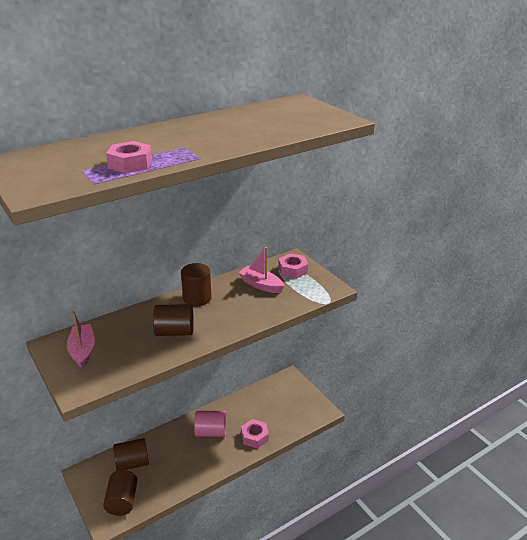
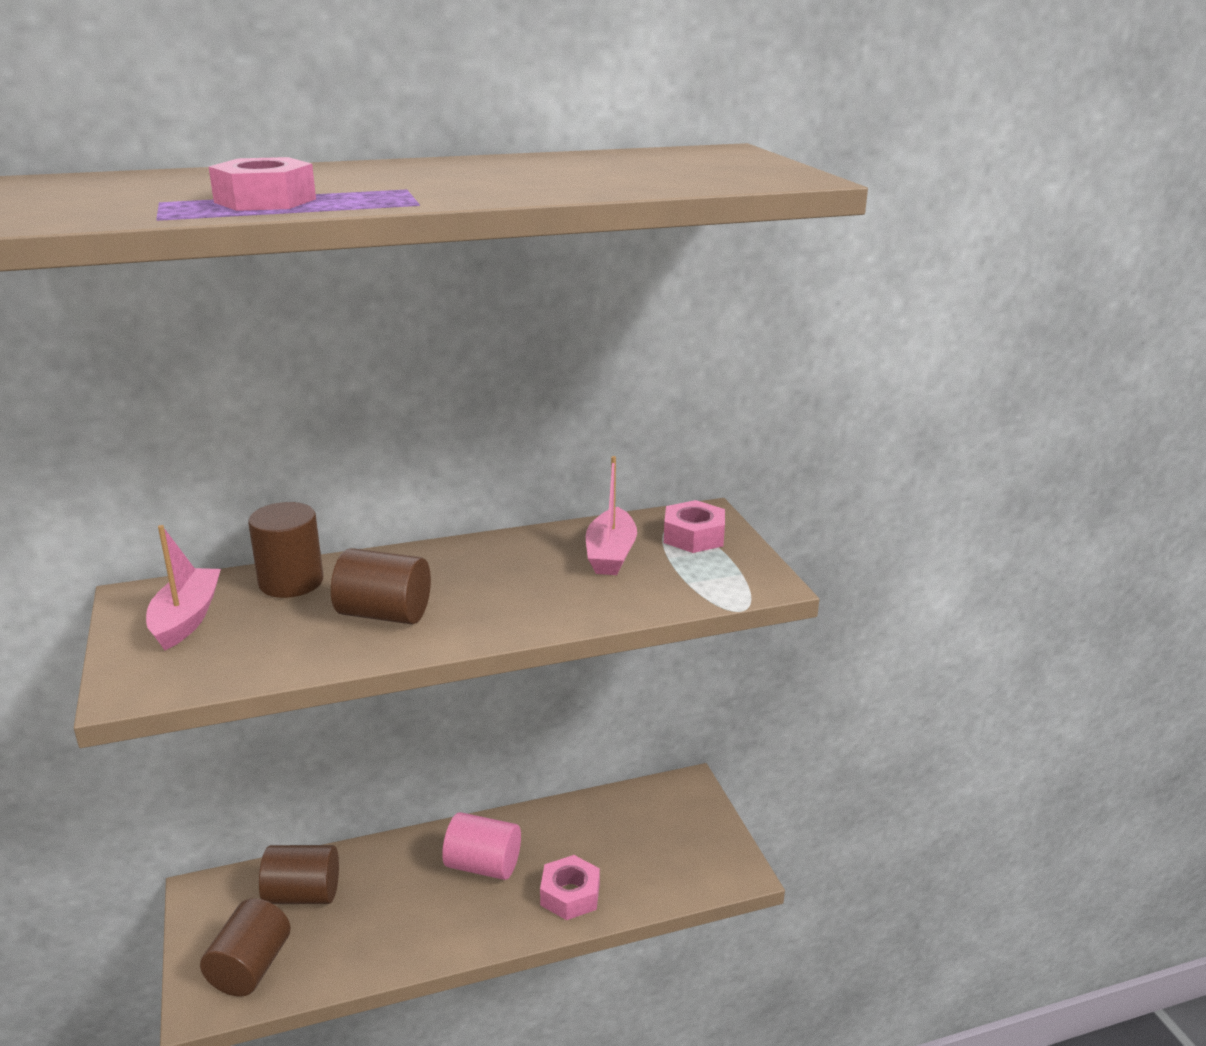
camera: 15 degrees right, 5 degrees down
(197, 298) = (465, 559): brown cylinder -> brown cylinder (291, 582)
(261, 285) = (610, 554): pink boat -> pink boat turned 135 degrees counterclockwise

